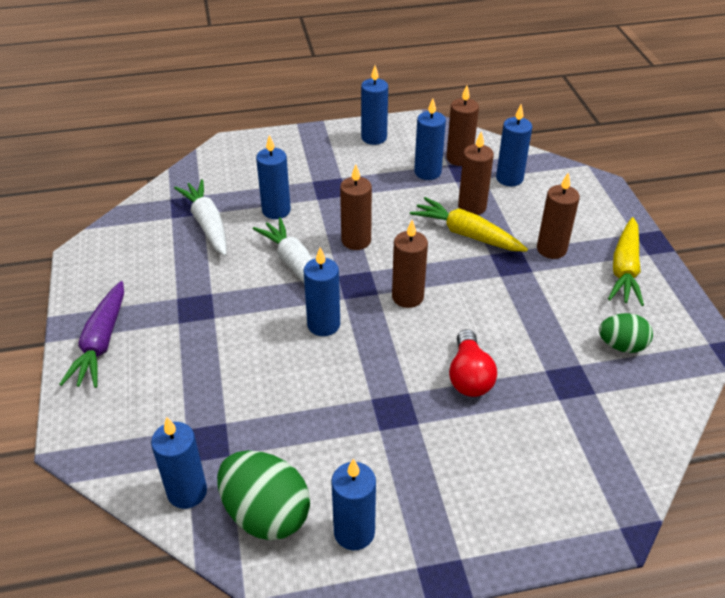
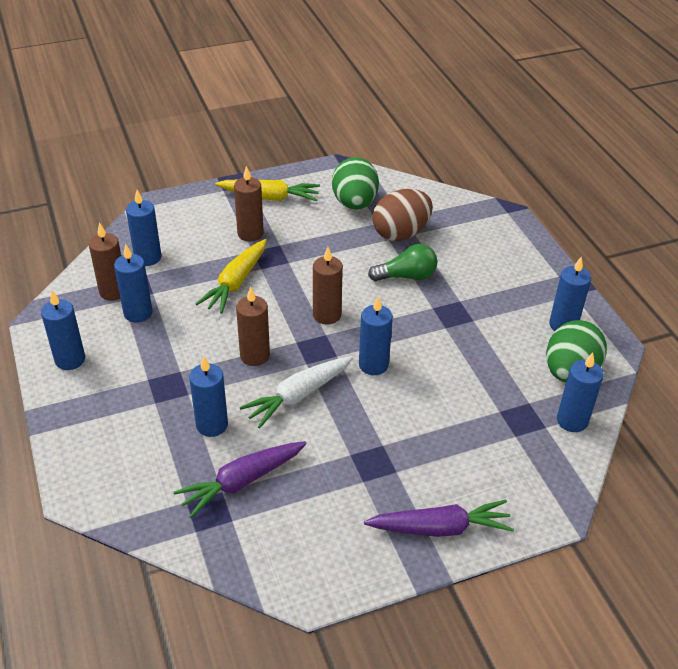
camera: 100 degrees left, 0 degrees up
(207, 224) = (241, 482): white carrot -> purple carrot
(469, 376) = (406, 276): red light bulb -> green light bulb
(472, 207) = (194, 280): brown candle -> none
(558, 384) = (401, 233): none -> brown egg
(621, 346) = (354, 203): green egg -> green egg, size x1.63

